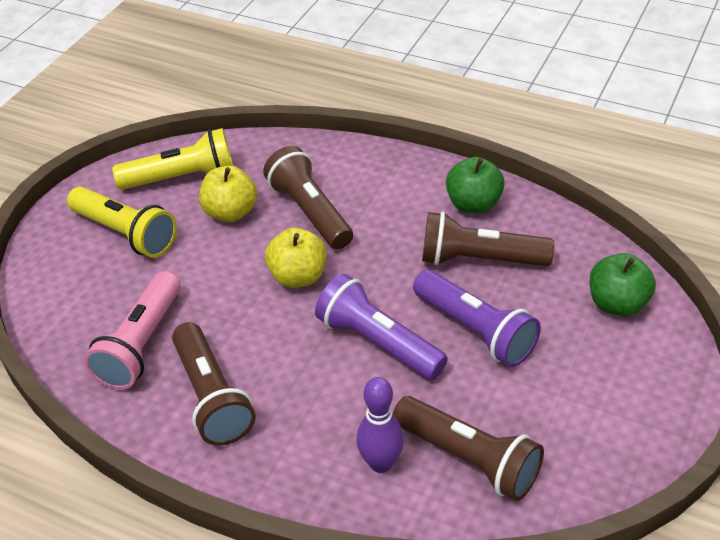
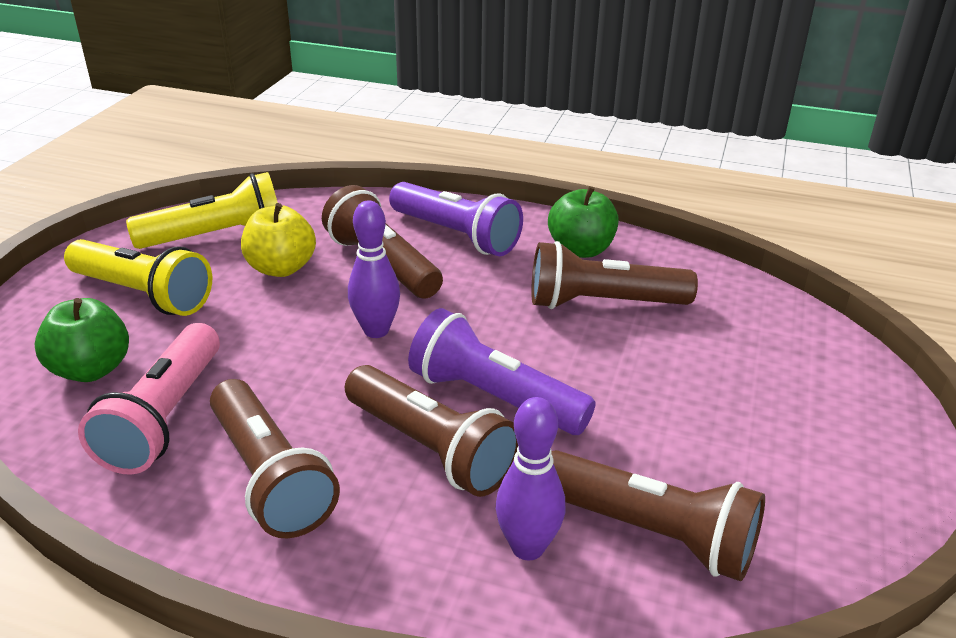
camera: 10 degrees left, 10 degrees down
(298, 276) = (376, 330): yellow apple -> purple bowling pin
(325, 382) = (430, 449): none -> brown flashlight
(475, 331) = (618, 378): purple flashlight -> purple flashlight (456, 235)
(617, 304) = (784, 340): green apple -> green apple (91, 369)

